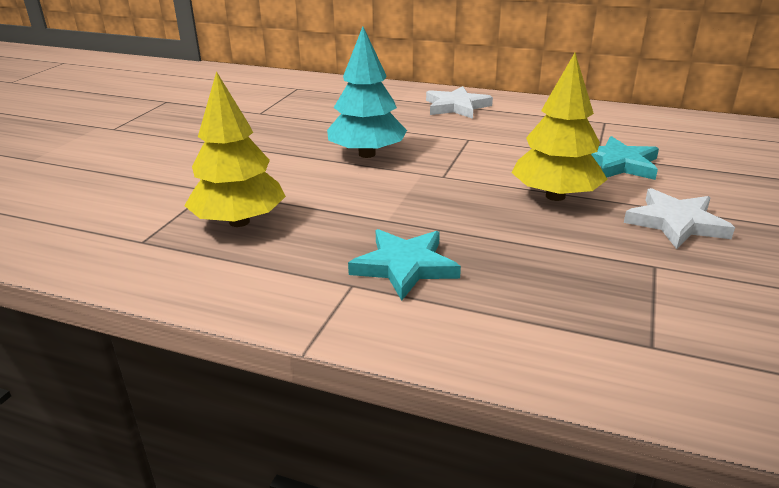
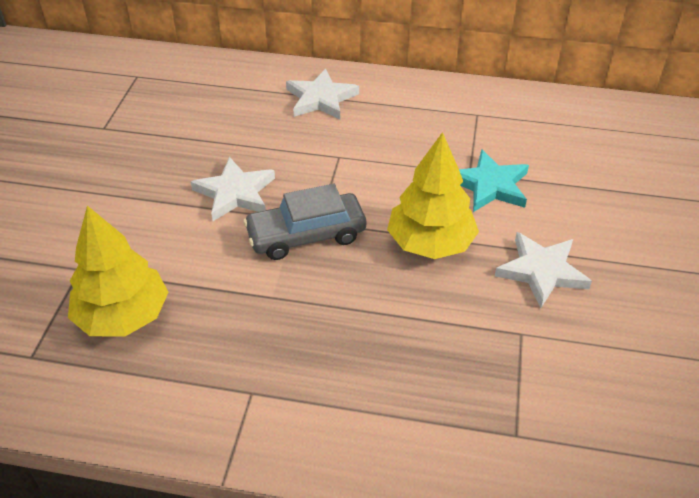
camera: 10 degrees left, 15 degrees up
(367, 154) = (235, 193): turquoise tree -> white star
(404, 266) = (296, 362): turquoise star -> none
(429, 183) = (306, 235): none -> grey car

